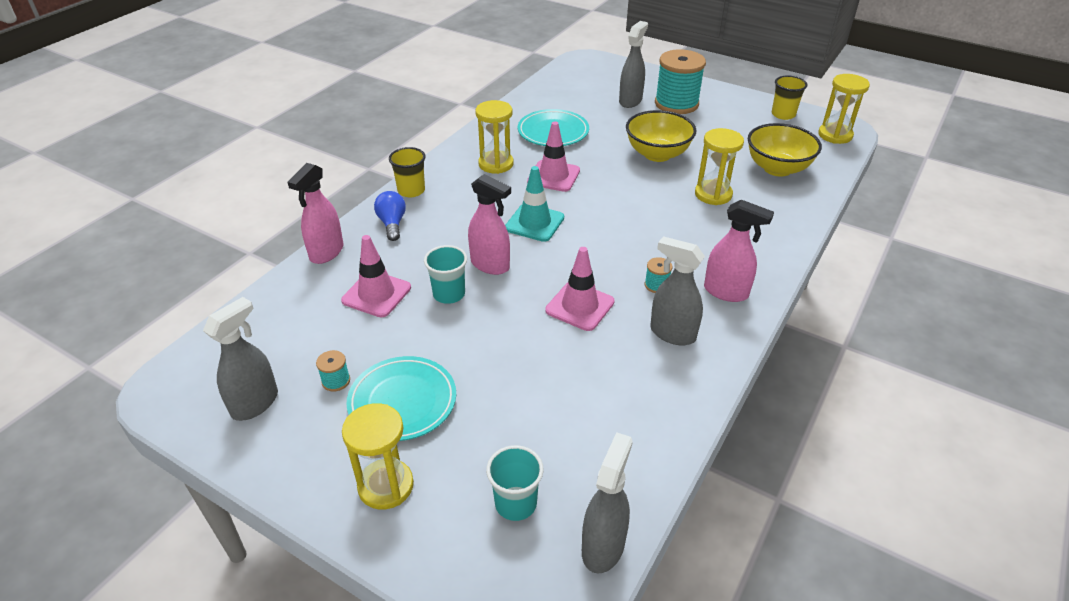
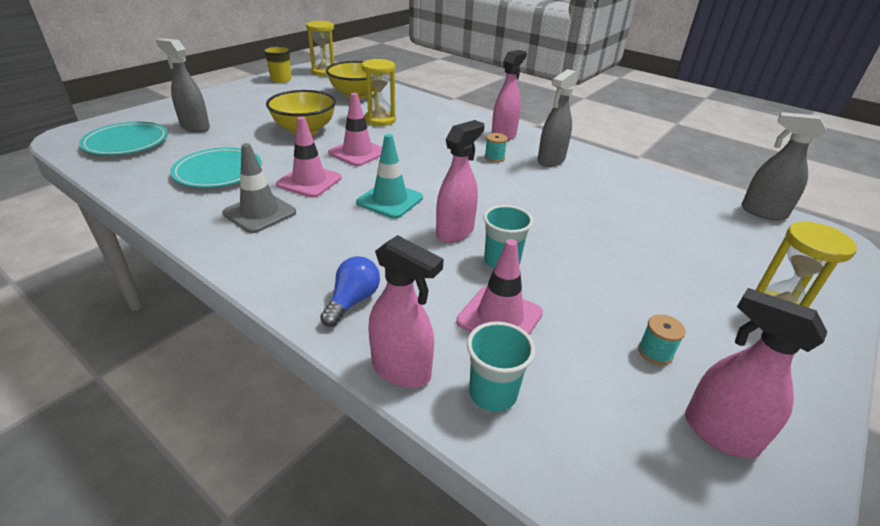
camera: 85 degrees left, 5 degrees down
(255, 403) = (719, 433): grey spray bottle -> pink spray bottle
(392, 224) = (352, 301): blue light bulb -> blue light bulb turned 120 degrees clockwise
(402, 402) = (668, 300): turquoise plate -> turquoise plate (126, 143)
(411, 190) = (280, 282): yellow cup -> none
(496, 164) = (259, 213): yellow hourglass -> grey traffic cone
(515, 503) = (750, 243): turquoise cup -> turquoise cup (493, 393)
(580, 306) = (520, 192): pink traffic cone -> pink traffic cone (358, 153)
(676, 104) = (223, 110): turquoise spool -> none

